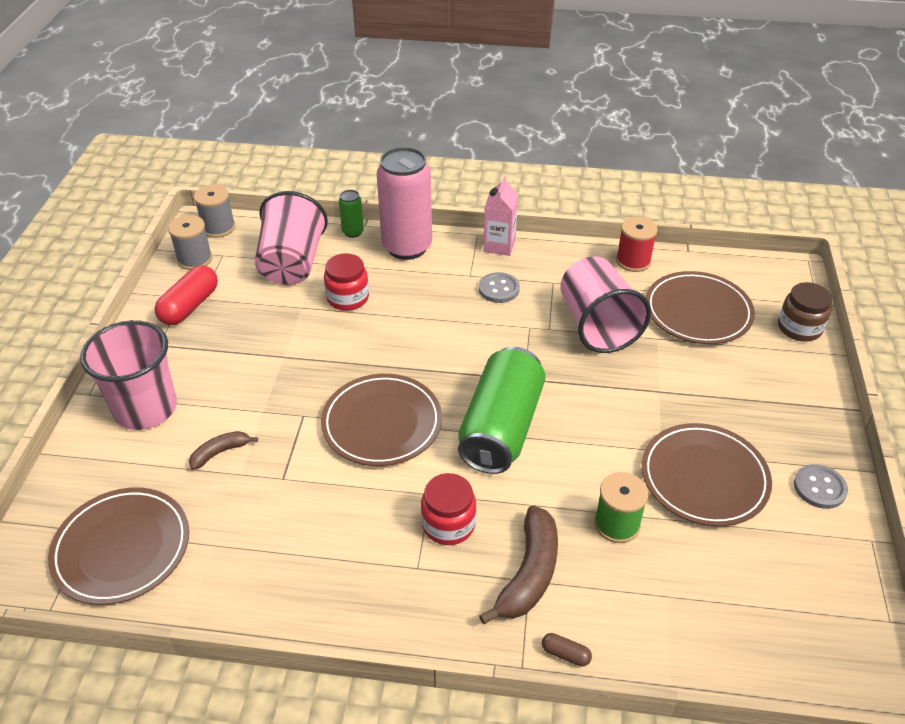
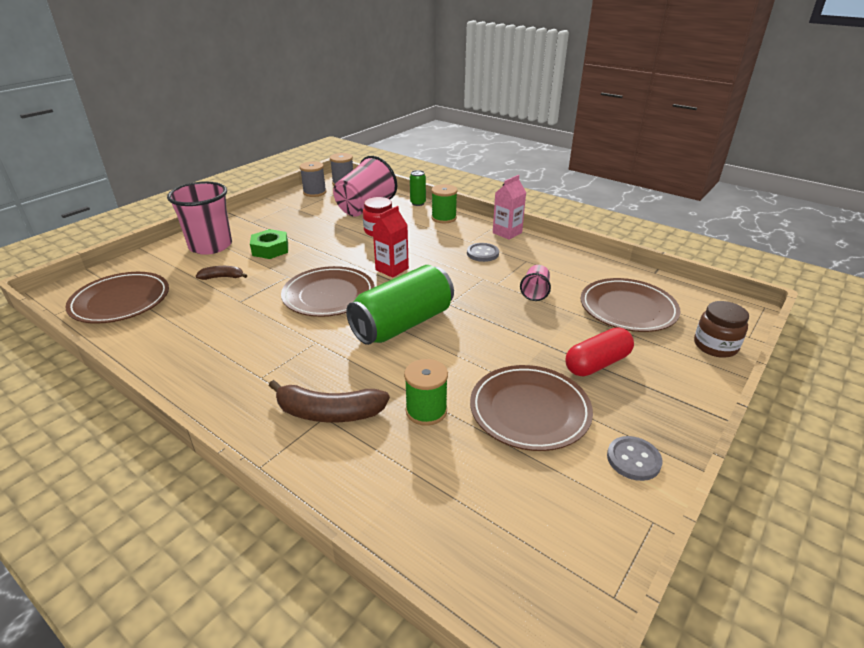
camera: 30 degrees right, 10 degrees down
(190, 306) = (287, 210): red capsule -> red capsule (597, 363)
(236, 382) = (270, 249): none -> green nut
(407, 247) = (444, 218): pink can -> green spool
(418, 353) = (392, 269): none -> red carton
(448, 524) = (308, 362): red jar -> none
(529, 573) = (329, 413): brown banana -> brown banana turned 45 degrees clockwise
(565, 654) = (298, 474): brown capsule -> none
(597, 325) = (535, 292): pink cup -> pink cup, size x0.48
(633, 261) = (601, 266): red spool -> none

